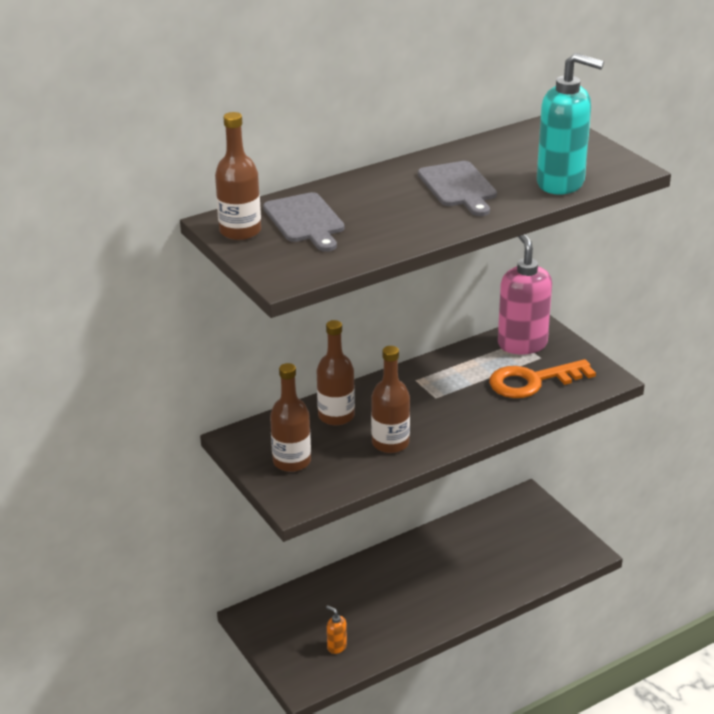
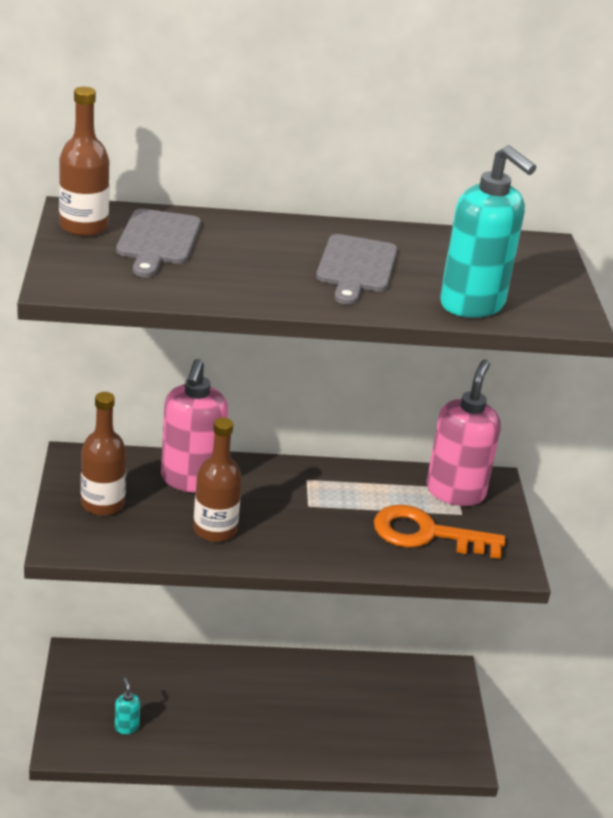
camera: 25 degrees right, 0 degrees up
(336, 416) = (191, 479): brown bottle -> pink soap dispenser
(336, 647) = (126, 727): orange soap dispenser -> turquoise soap dispenser

